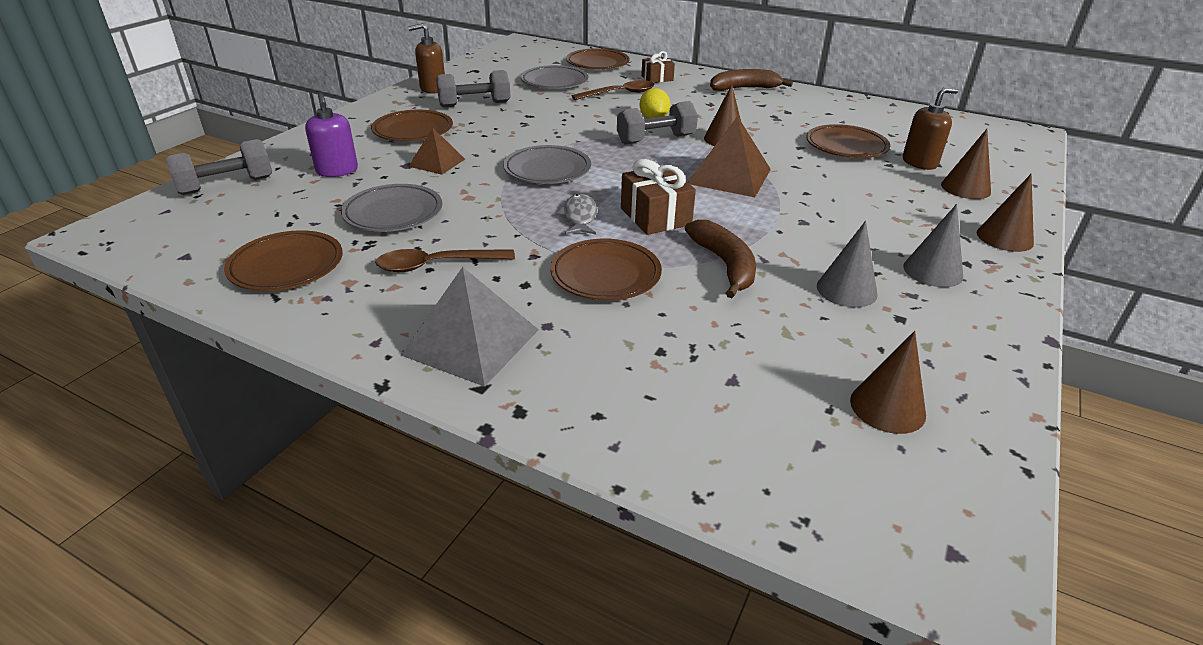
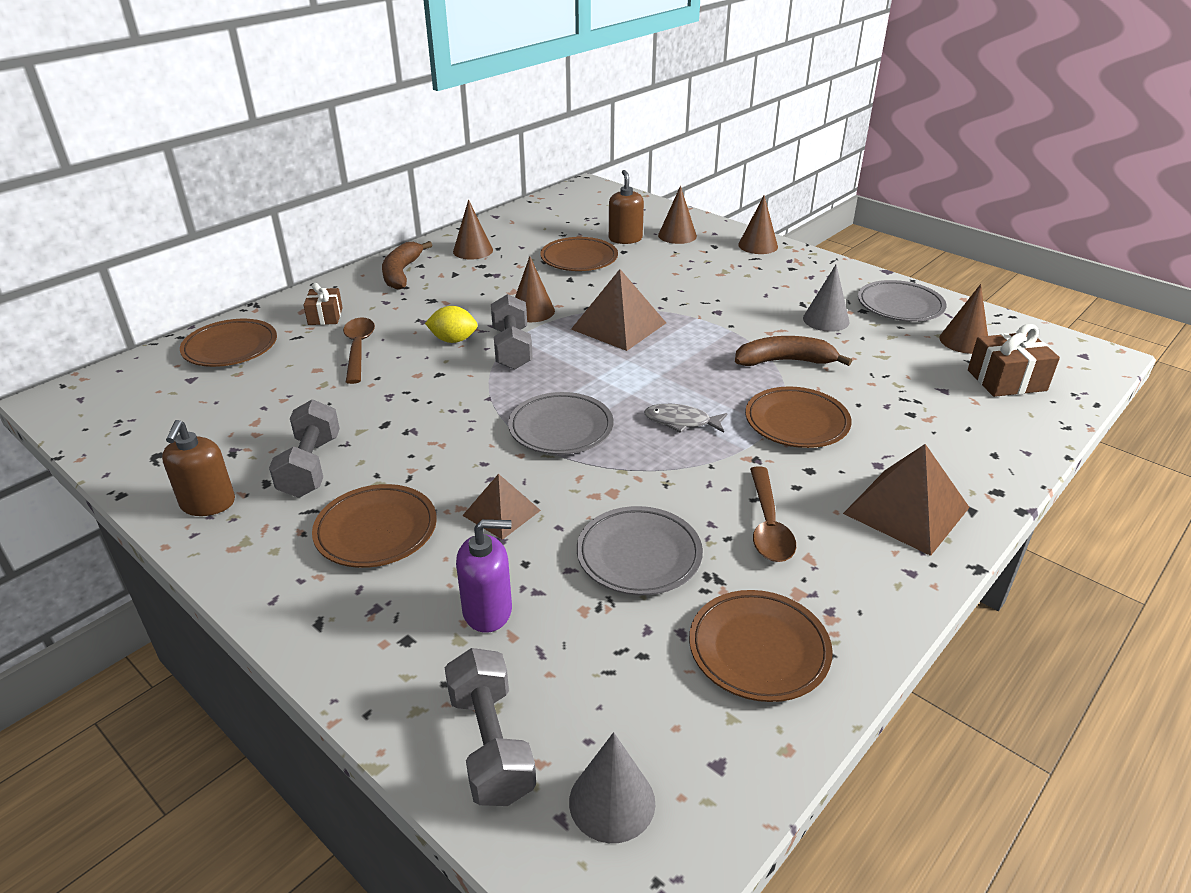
camera: 75 degrees left, 0 degrees up
(471, 341) = (906, 510): grey pyramid -> brown pyramid
(554, 82) = (274, 390): grey plate -> grey plate (900, 306)
(655, 216) = (691, 379): brown gift -> brown gift (1006, 380)
(811, 105) = (473, 250): none -> brown cone
(933, 271) = (802, 282): grey cone -> grey cone (612, 802)

